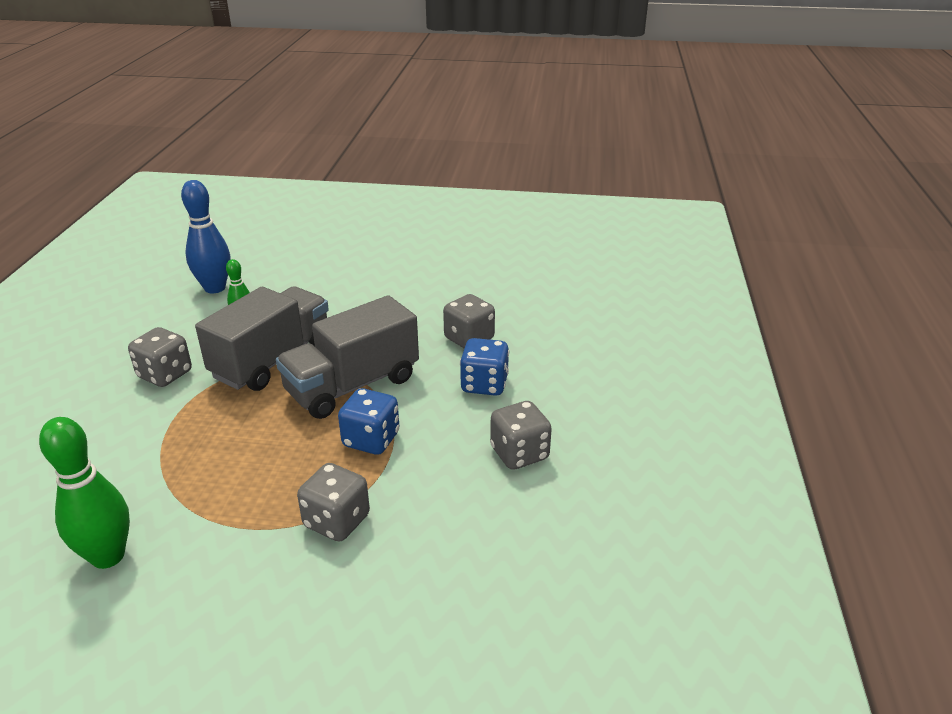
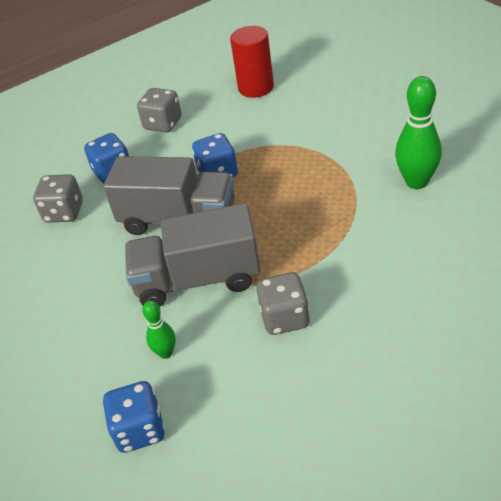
camera: 125 degrees left, 10 degrees up
(215, 288) = (140, 430): blue bowling pin -> blue dice
(336, 521) = (287, 139): grey dice -> none
(479, 572) = (256, 88): none -> red cylinder

